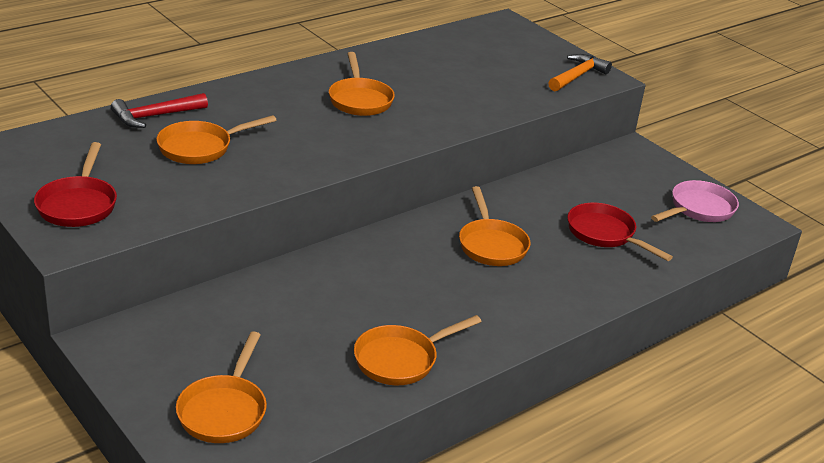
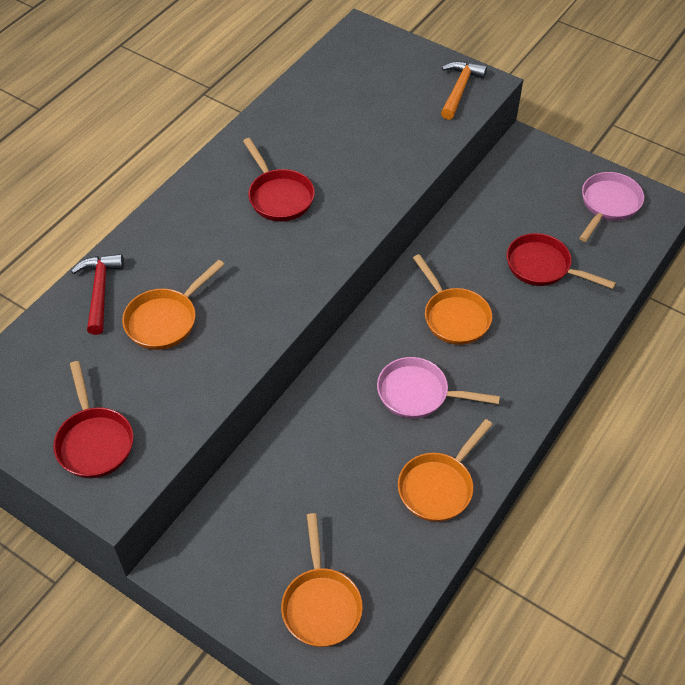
camera: 15 degrees left, 20 degrees up
(155, 116) = (100, 291): red hammer -> red hammer turned 135 degrees clockwise
(360, 100) = (279, 196): orange pan -> red pan
(422, 288) = (418, 394): none -> pink pan

